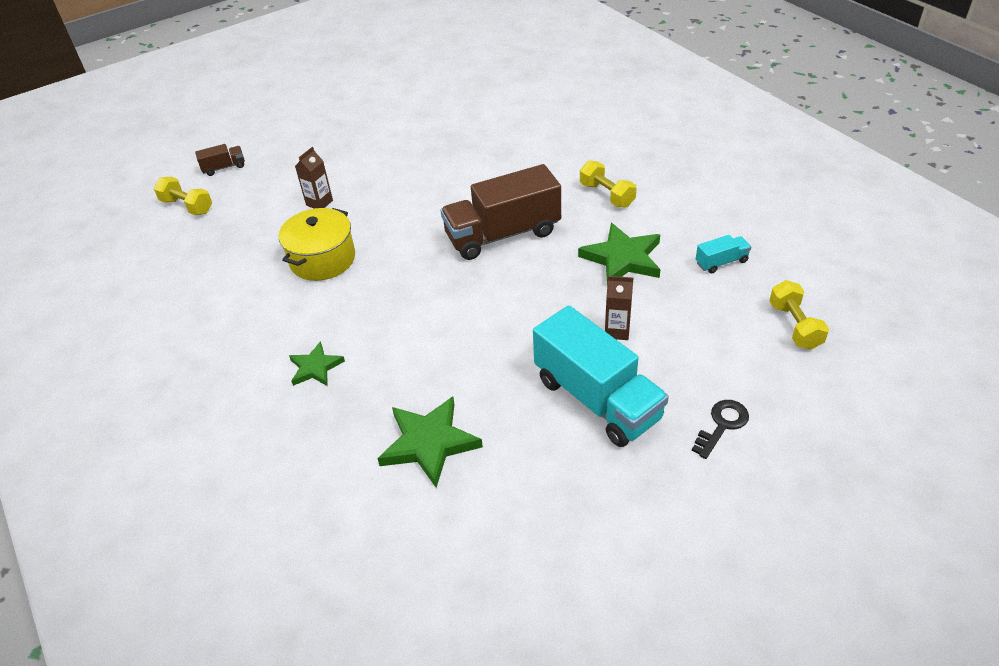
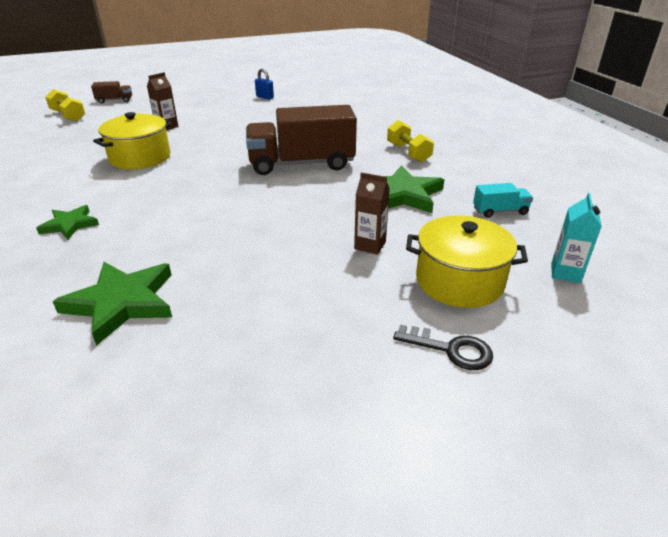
camera: 10 degrees right, 10 degrees down
(405, 128) = (265, 97): none -> blue padlock
(597, 399) = (319, 297): turquoise truck -> none
(708, 354) = (459, 281): none -> yellow pot
(722, 425) = (451, 349): black key -> black key turned 60 degrees clockwise
(794, 326) = (565, 273): yellow dumbbell -> turquoise carton

